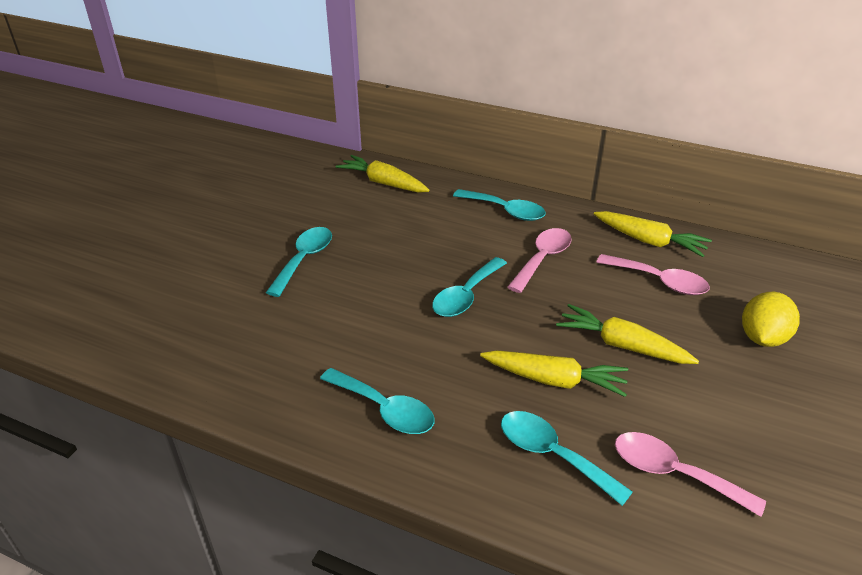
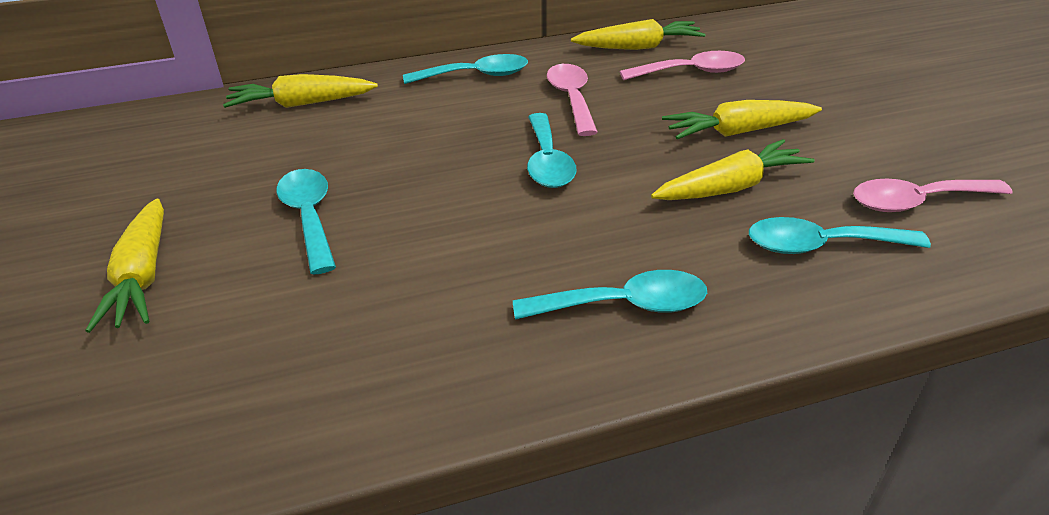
camera: 40 degrees left, 0 degrees up
(204, 251) = (142, 277): none -> yellow carrot
(762, 338) = (820, 76): yellow lemon -> none

